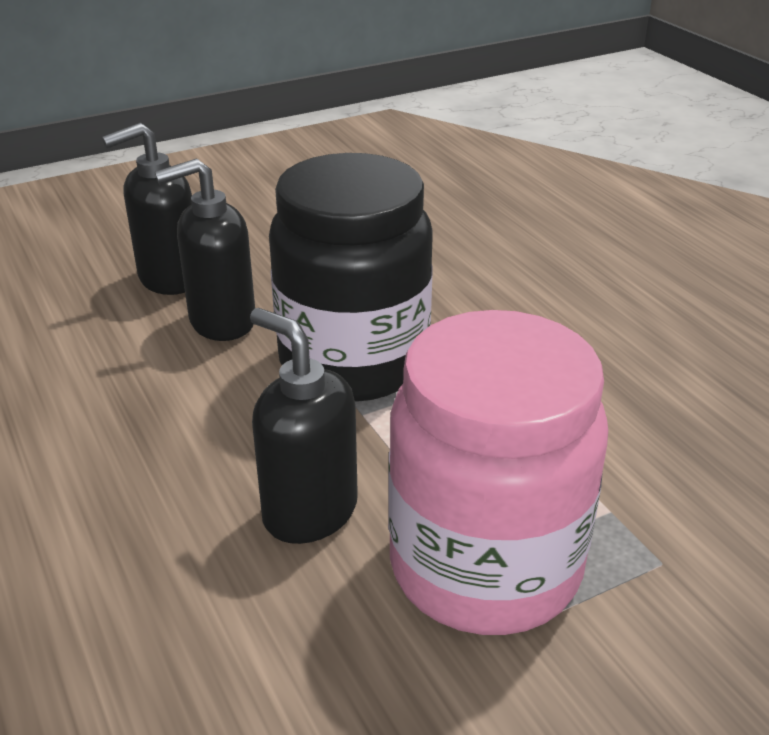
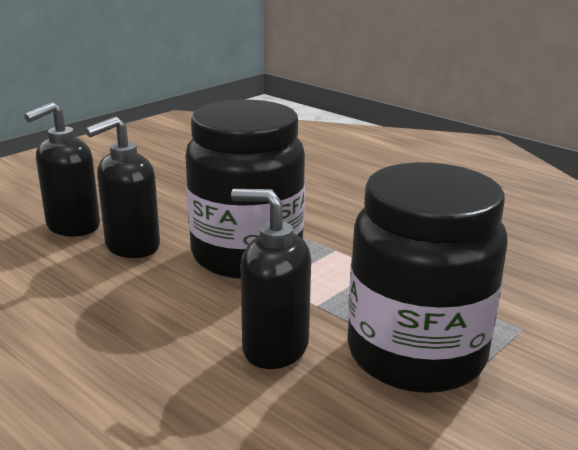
camera: 20 degrees left, 10 degrees down
(485, 566) = (416, 354): pink jar -> black jar

